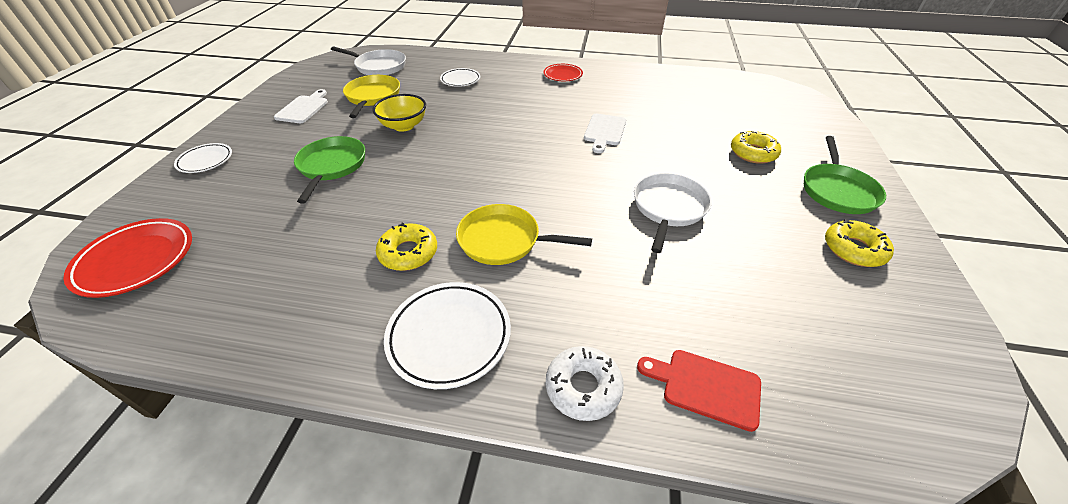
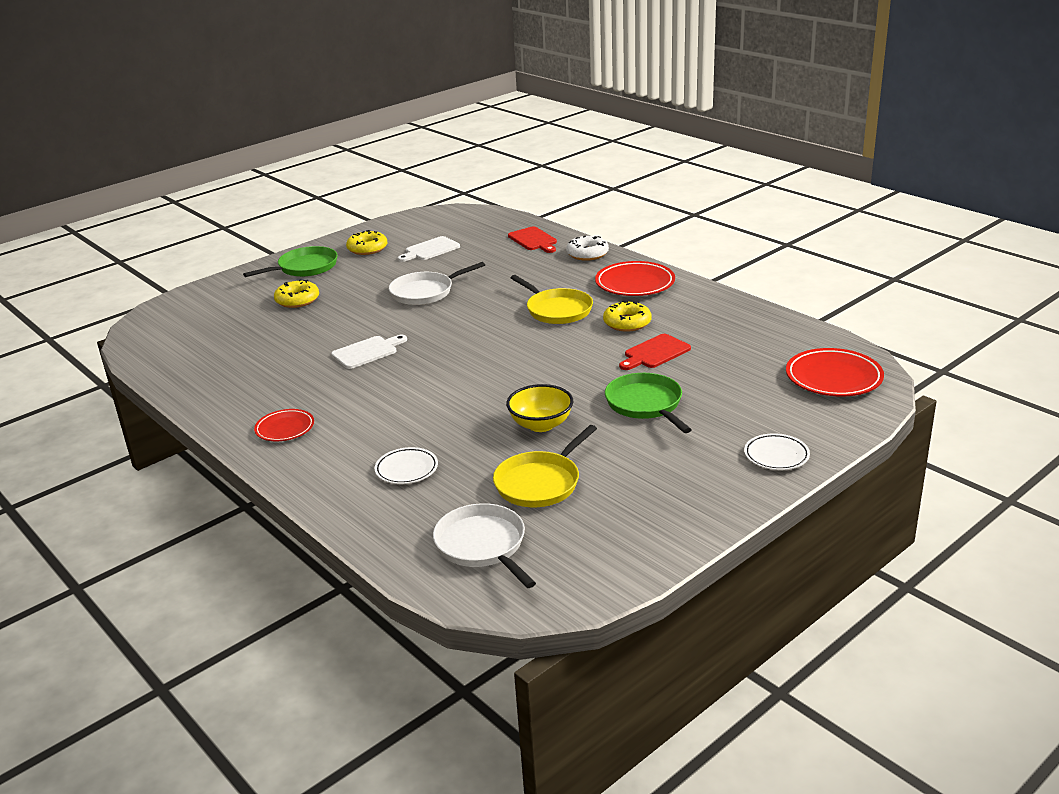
camera: 140 degrees left, 15 degrees down
(303, 108) = (639, 496): white cutting board -> white cutting board (430, 250)
(332, 166) = (645, 404): green pan -> green pan turned 120 degrees clockwise
(352, 222) = (655, 353): none -> red cutting board
(449, 336) = (635, 284): white plate -> red plate

